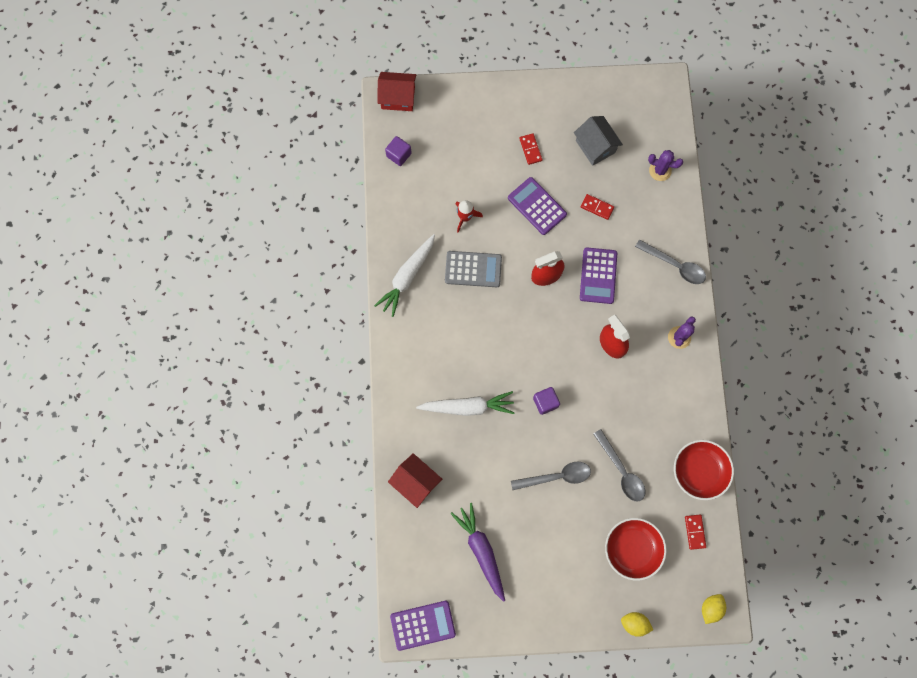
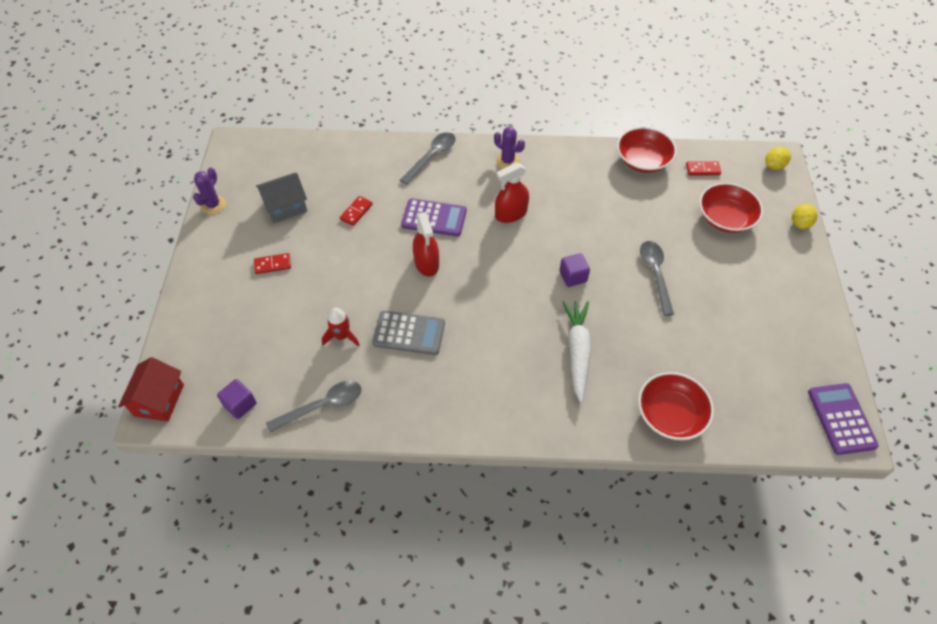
camera: 85 degrees left, 20 degrees down
(407, 277) = (408, 406): white carrot -> none
(416, 482) = (670, 414): red house -> red bowl
(473, 269) = (409, 333): grey calculator -> grey calculator turned 90 degrees clockwise
(481, 550) = (745, 351): purple carrot -> none
(537, 206) = (343, 264): purple calculator -> none
(621, 470) = (646, 219): grey spoon -> grey spoon (322, 406)
(660, 170) = (327, 157): purple cactus -> purple cactus (213, 205)
(711, 608) = (774, 166): yellow lemon -> yellow lemon turned 75 degrees counterclockwise

